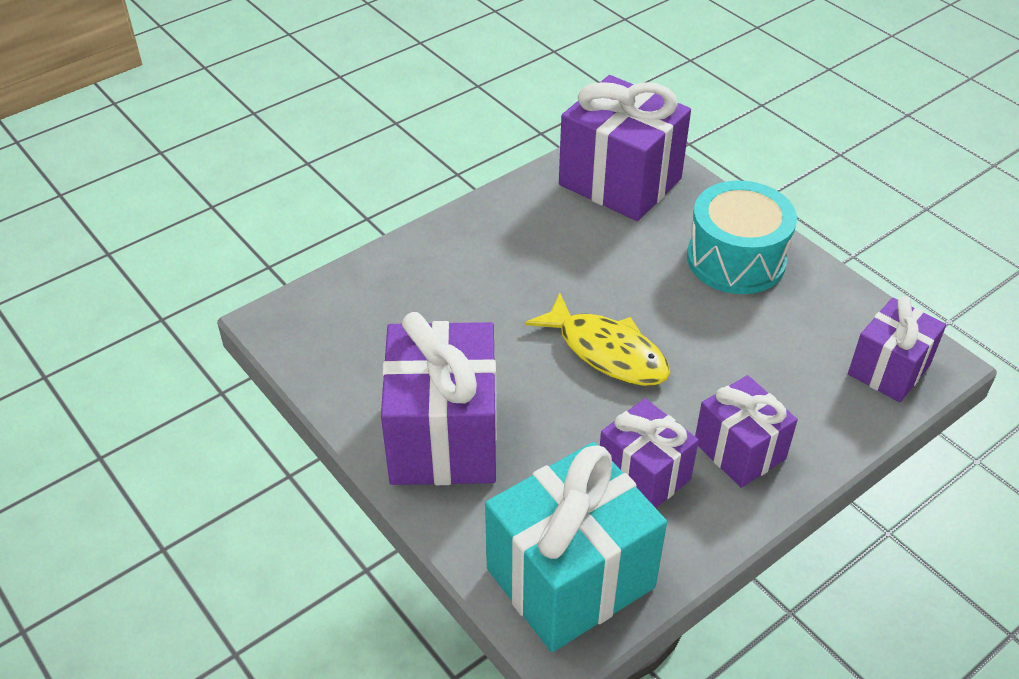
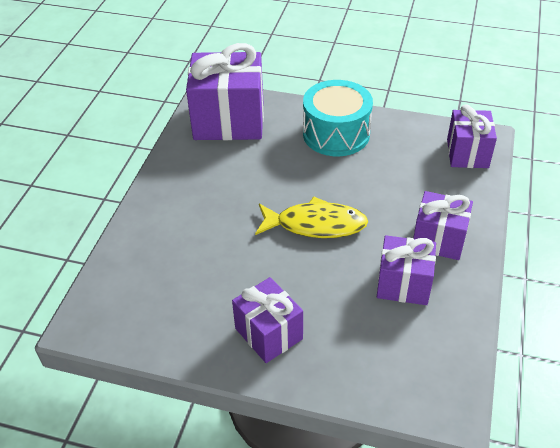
camera: 35 degrees left, 0 degrees up
(444, 437) = (269, 333): purple gift -> purple gift, size x0.59
(570, 578) = (422, 371): turquoise gift -> none

